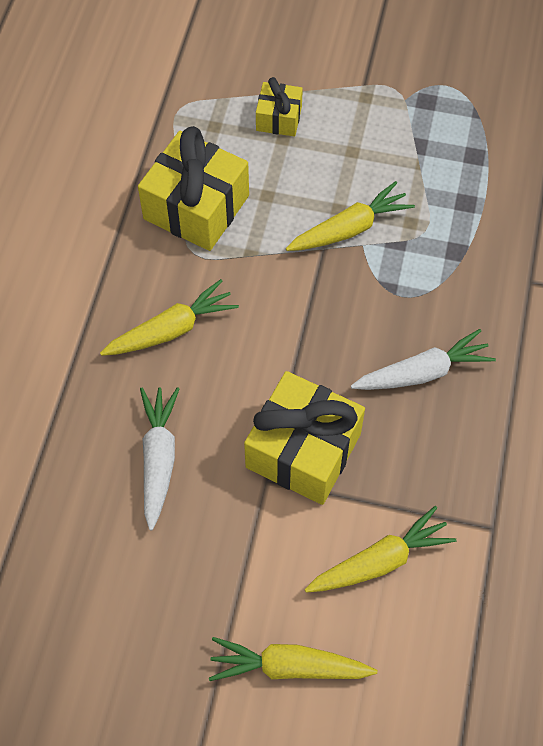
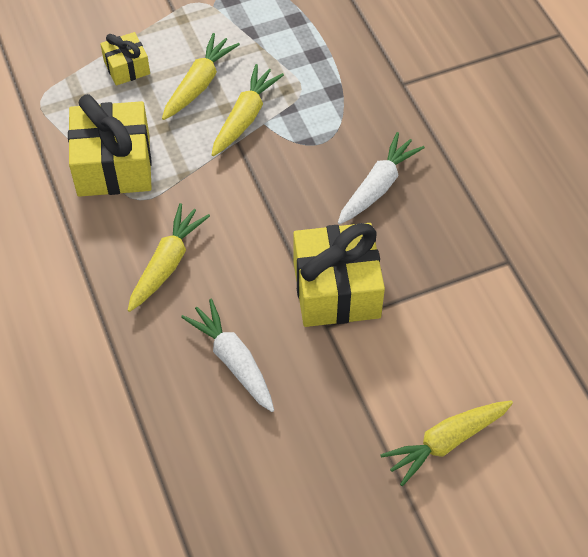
camera: 35 degrees left, 5 degrees down
(380, 561) = (451, 330): yellow carrot -> yellow carrot (199, 84)

